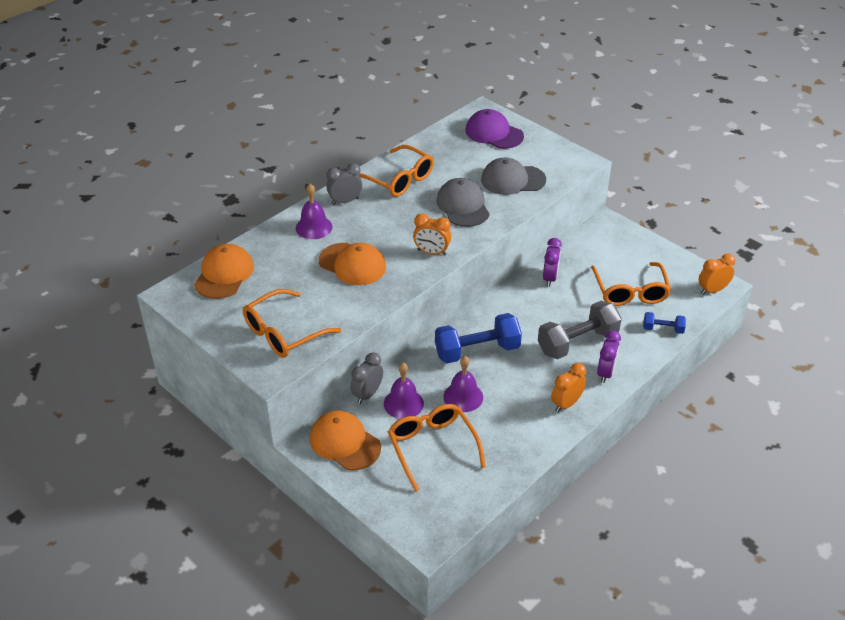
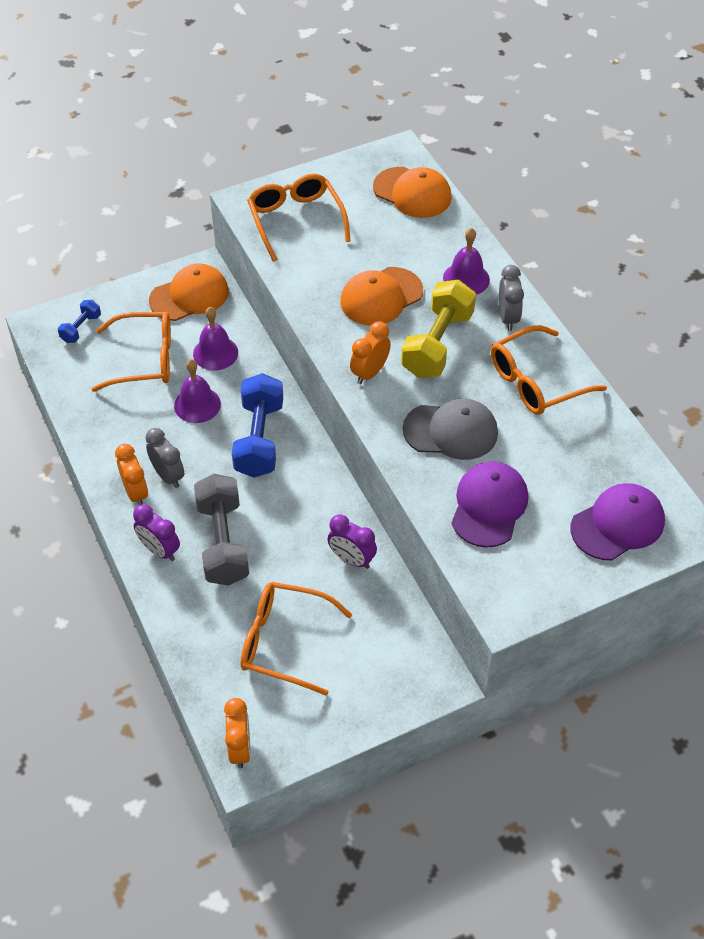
camera: 110 degrees right, 10 degrees up
(367, 394) = (244, 328): grey clock -> grey clock (168, 476)
(387, 227) = (437, 344): none -> yellow dumbbell
(512, 180) = (489, 506): grey cap -> purple cap
(663, 329) = (198, 647): blue dumbbell -> blue dumbbell (81, 328)

